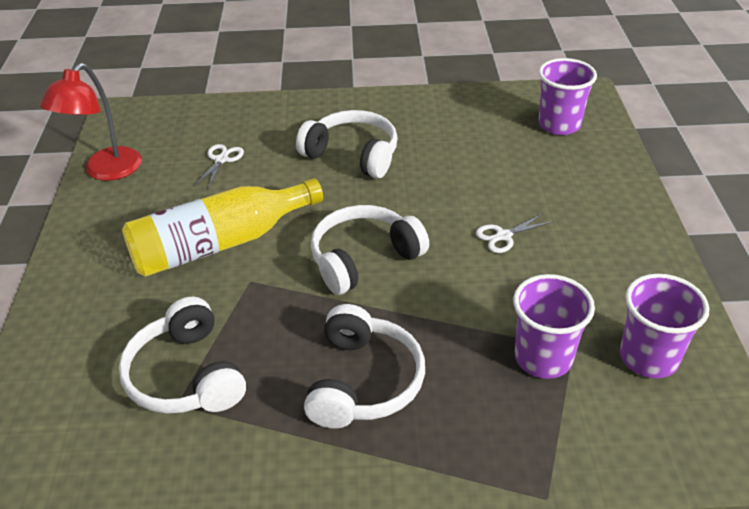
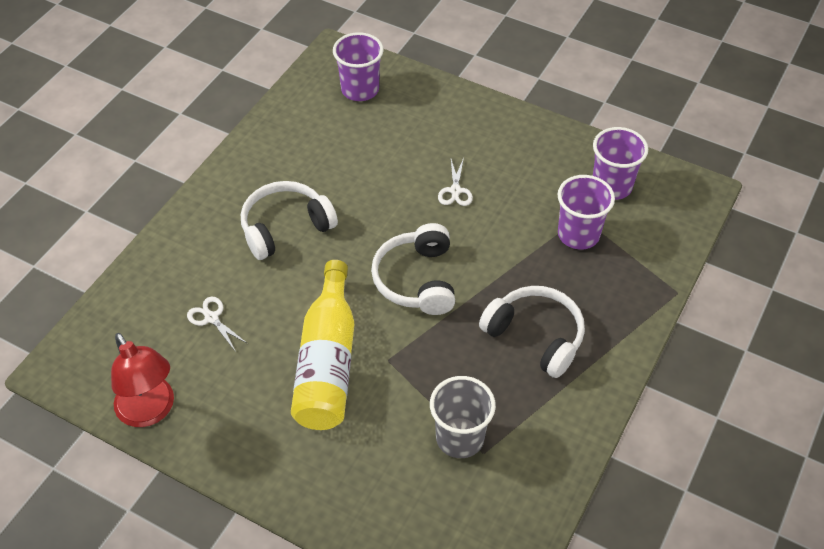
camera: 60 degrees left, 10 degrees up
(186, 375) = (460, 438): white headphones -> grey cup

